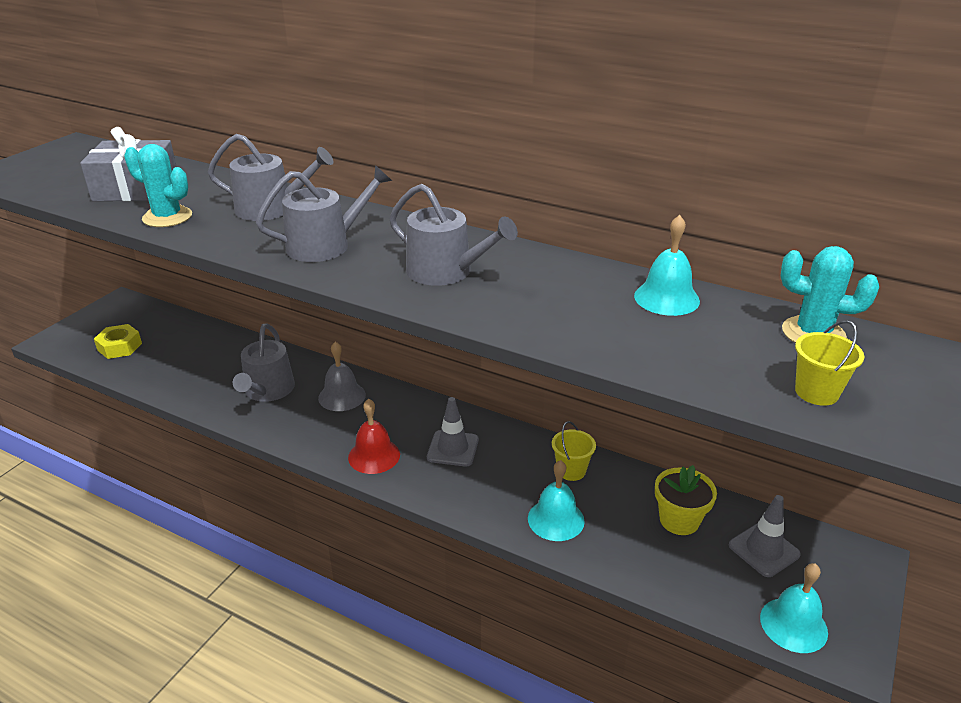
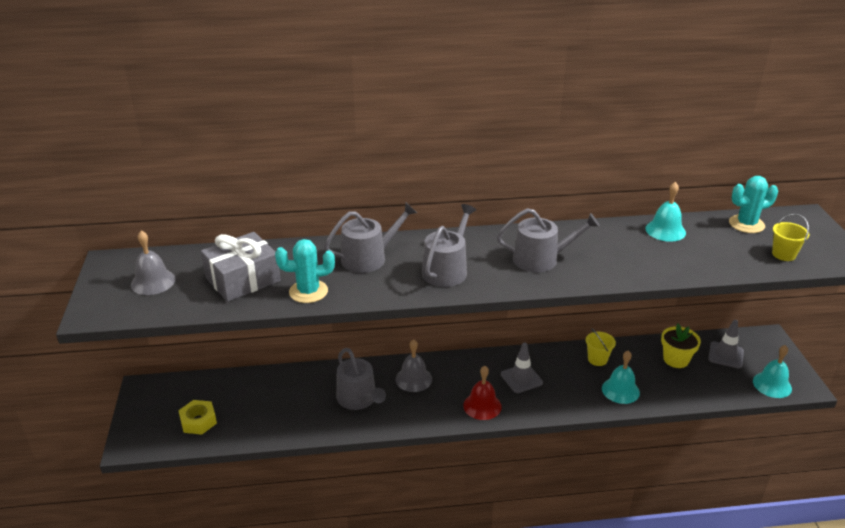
camera: 35 degrees left, 0 degrees up
(71, 167) = (153, 282): none -> grey bell

